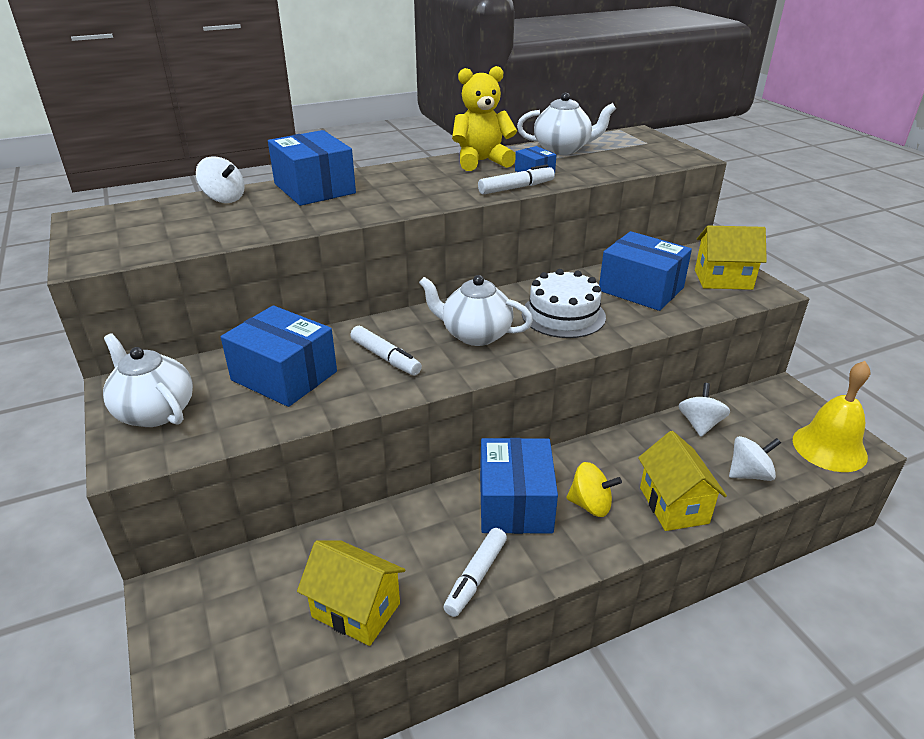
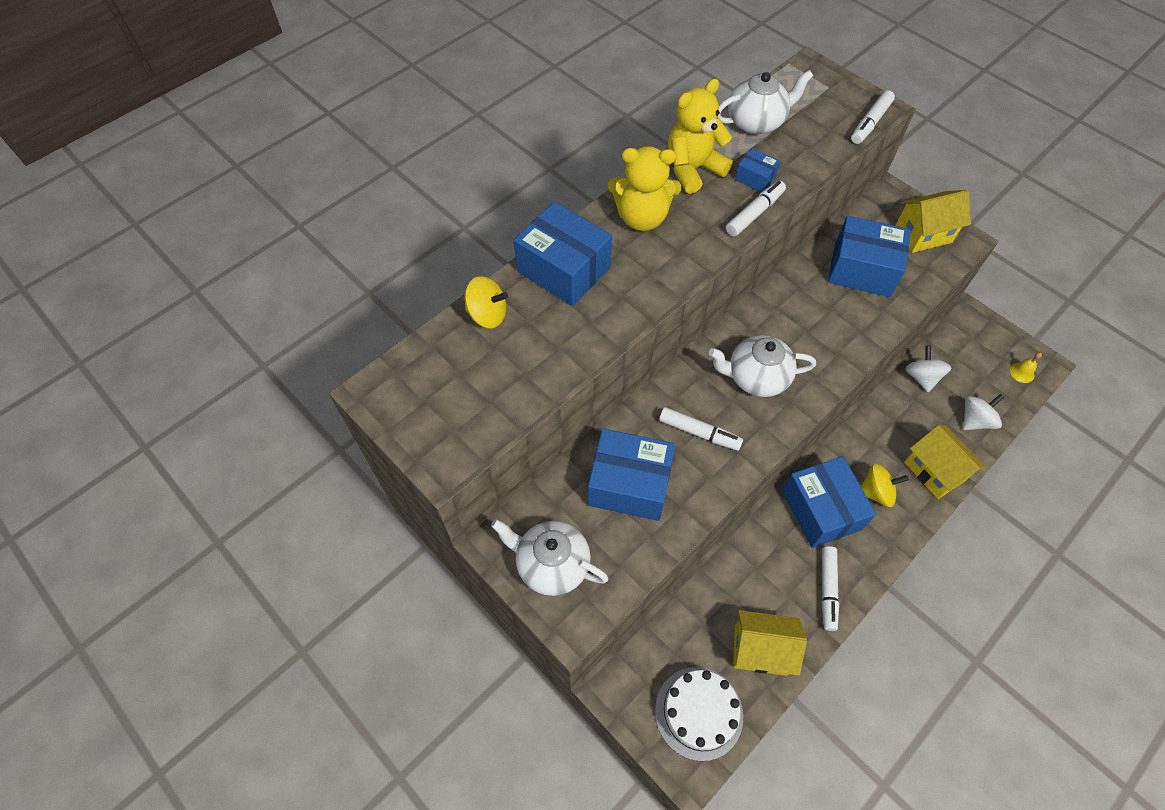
camera: 20 degrees left, 25 degrees up
(224, 199) = (487, 315): white spinning top -> yellow spinning top
(411, 176) = (642, 217): none -> yellow teddy bear
(563, 315) = (815, 327): white cake -> white cake (698, 713)
(672, 162) = (870, 123): none -> white marker
(829, 448) = (1022, 372): yellow bell -> yellow bell, size x0.42

